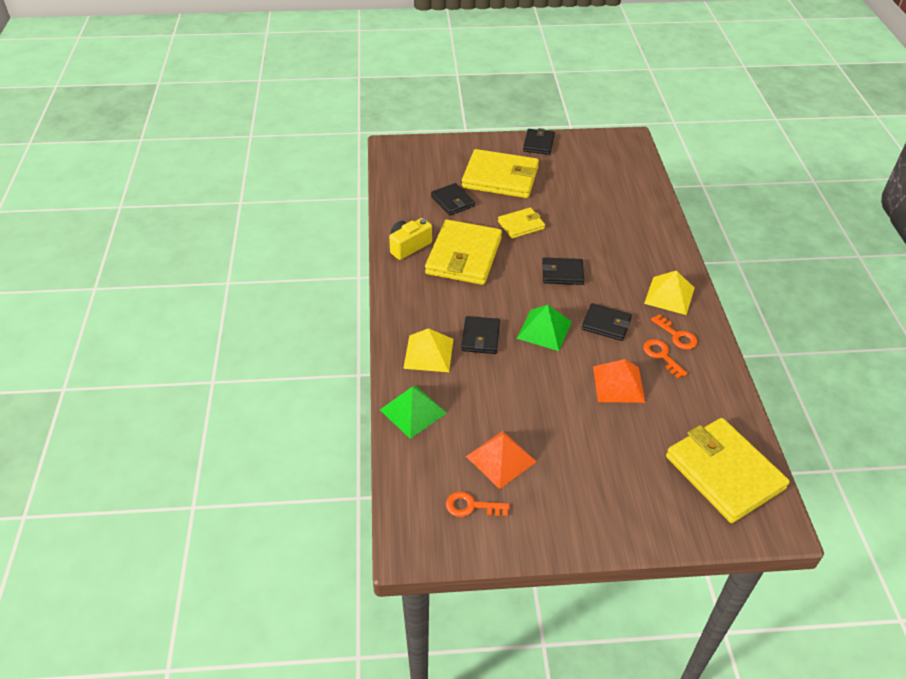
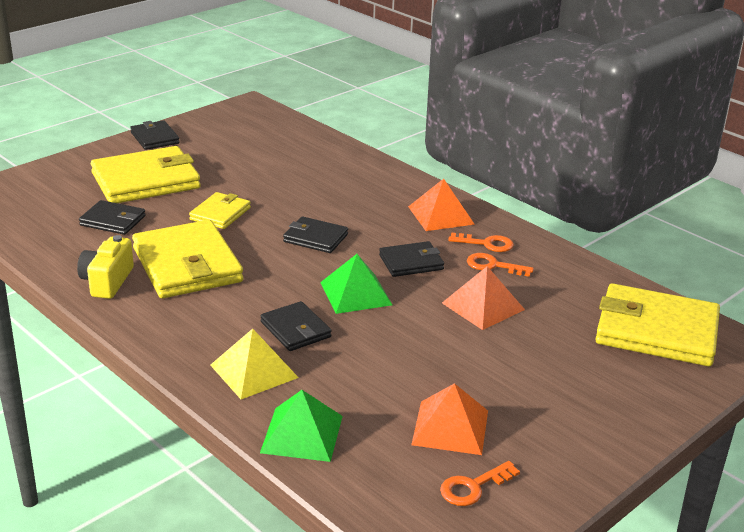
camera: 40 degrees left, 15 degrees down
(562, 273) = (315, 238): black wallet -> black wallet turned 60 degrees clockwise
(669, 295) = (441, 215): yellow pyramid -> orange pyramid

